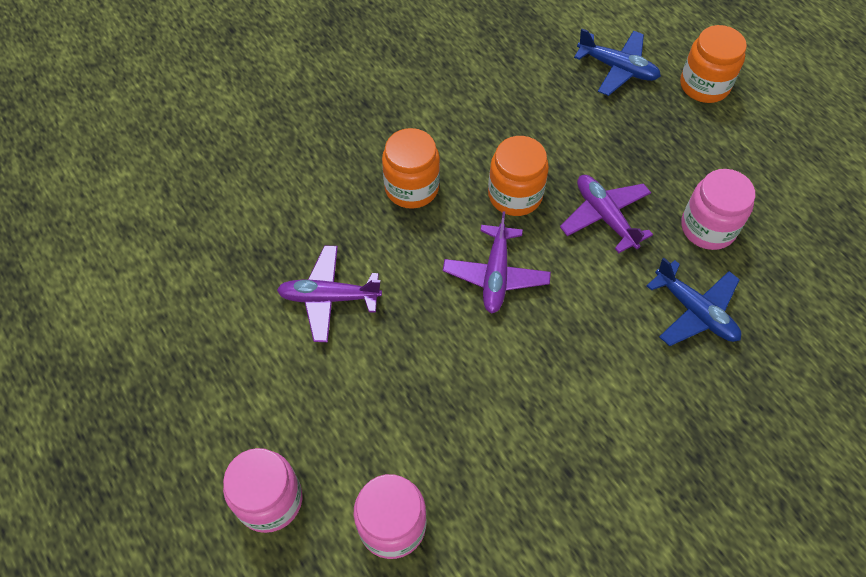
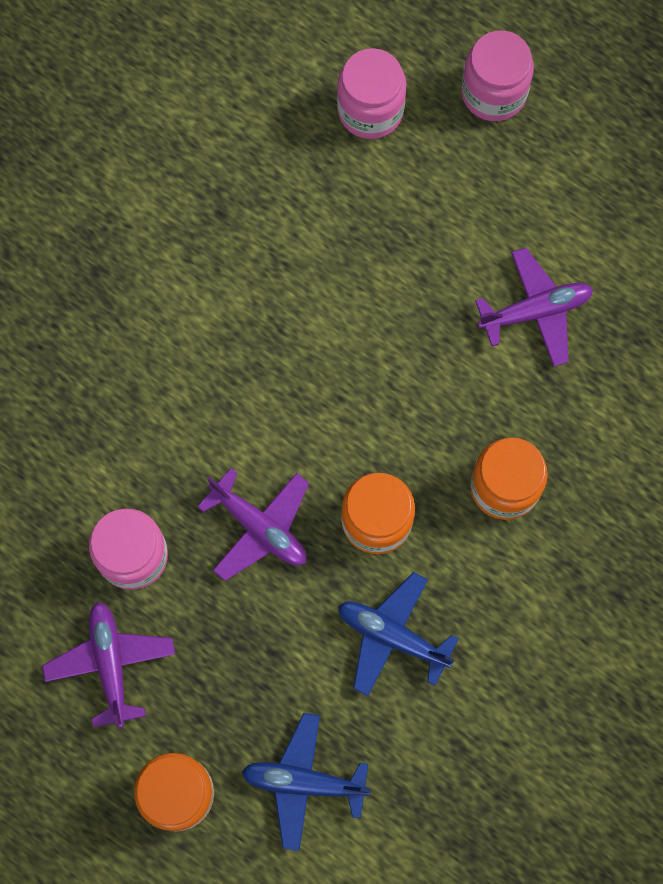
camera: 160 degrees right, 15 degrees up
(496, 275) = (363, 403): purple plane -> purple plane (110, 663)
(695, 311) = (128, 435): blue plane -> blue plane (392, 636)

